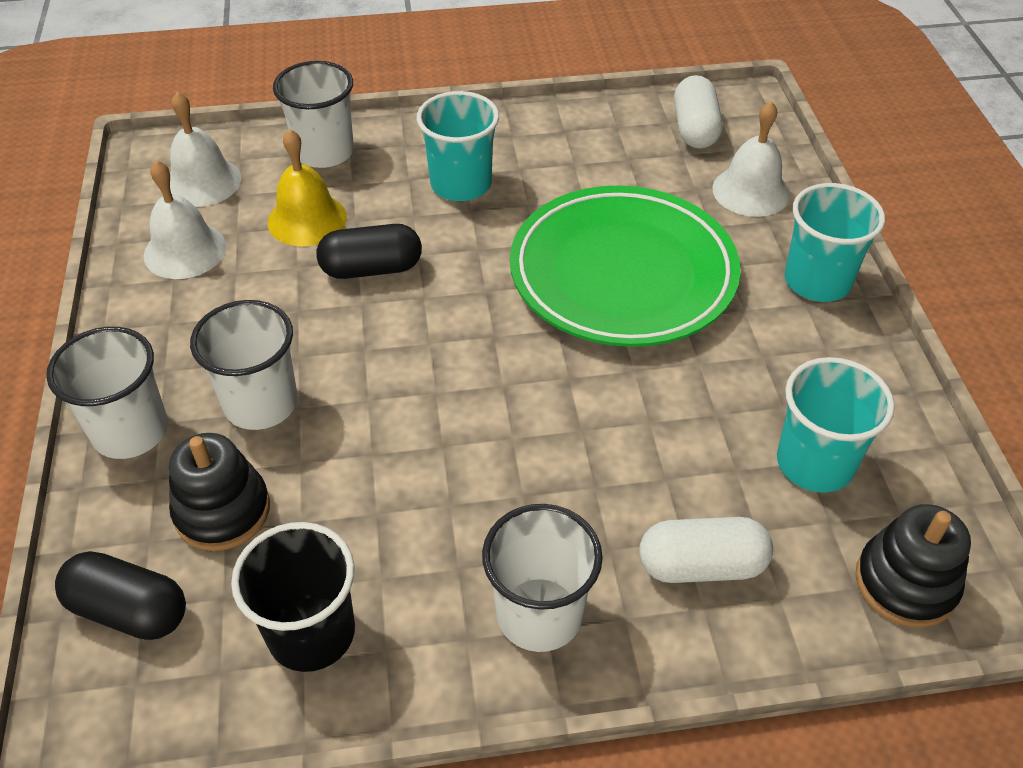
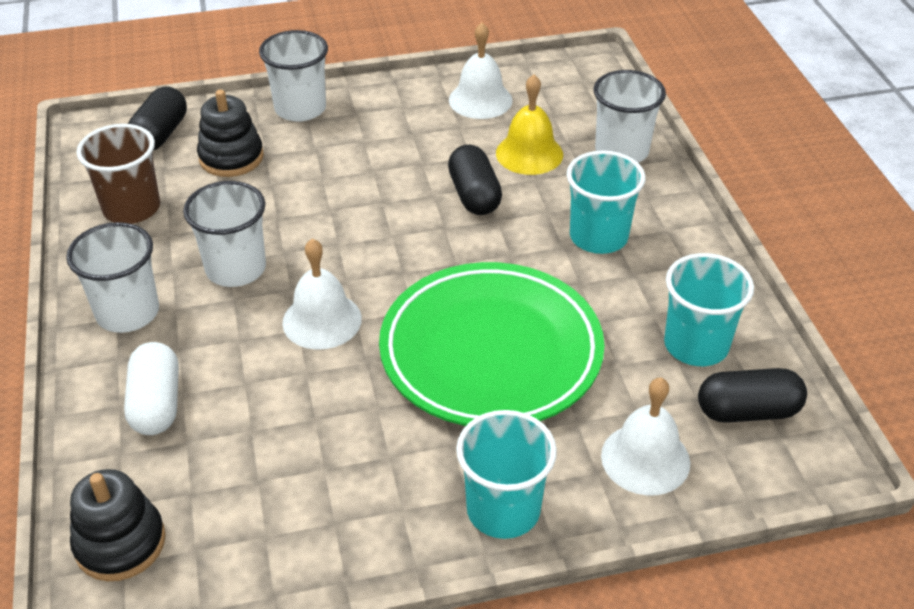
camera: 85 degrees right, 5 degrees down
(202, 182) = (564, 94): white bell -> white bell (322, 320)
(261, 403) = (325, 159): white cup -> white cup (236, 269)
(311, 633) = (132, 208): black cup -> brown cup
(694, 129) = (747, 411): white capsule -> black capsule
(814, 463) = (255, 487): turquoise cup -> turquoise cup (696, 345)

